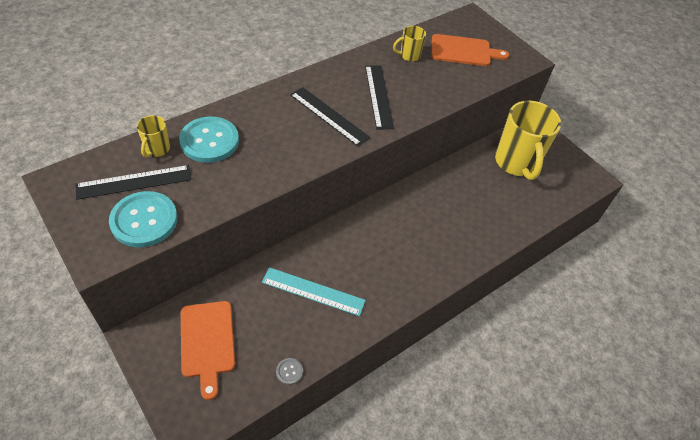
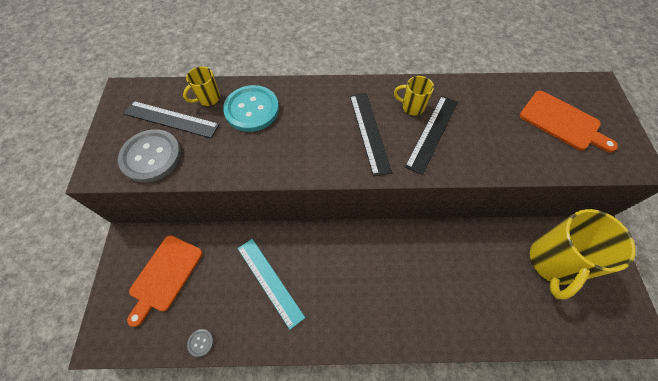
camera: 40 degrees right, 10 degrees up
(144, 220) = (151, 157): turquoise button -> grey button
(409, 56) = (495, 103): yellow mug -> yellow mug (412, 107)

